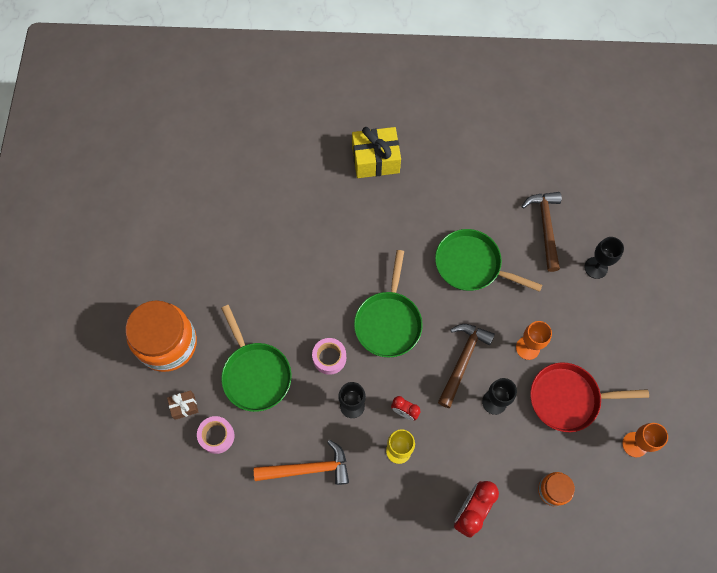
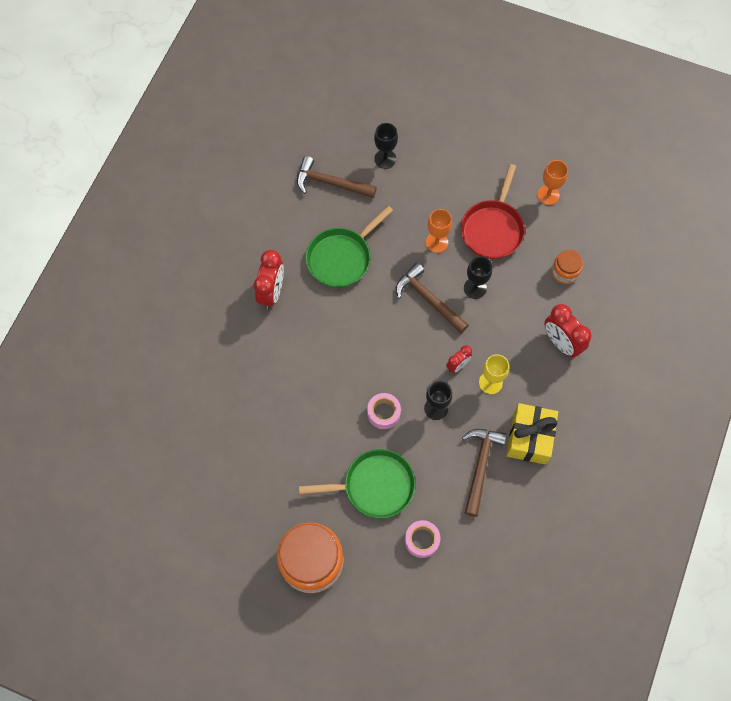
camera: 70 degrees left, 0 degrees up
(184, 406) = (382, 563): brown gift -> none
(308, 468) = (480, 466): orange hammer -> brown hammer
(375, 160) = (198, 302): yellow gift -> yellow gift (529, 438)
(388, 322) = (368, 349): green pan -> none
(410, 217) = (272, 292): none -> red clock

